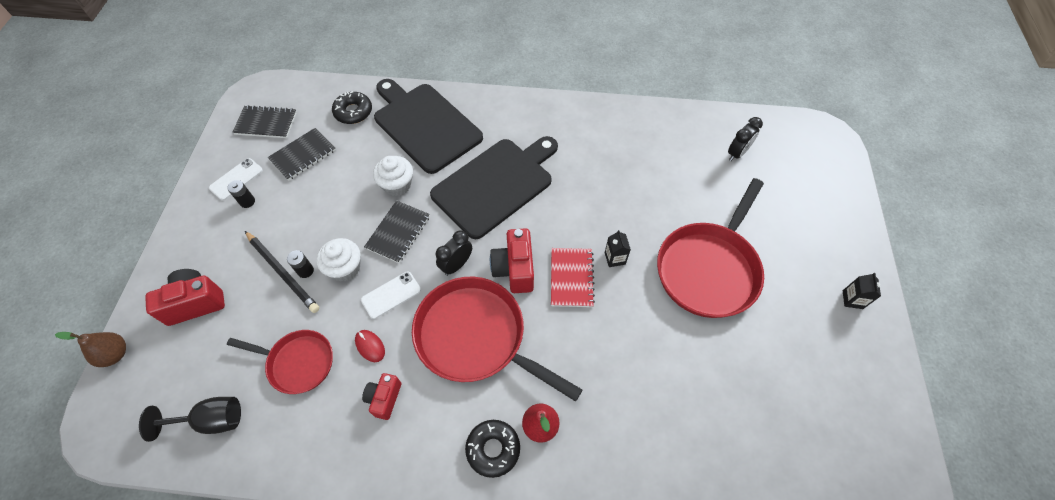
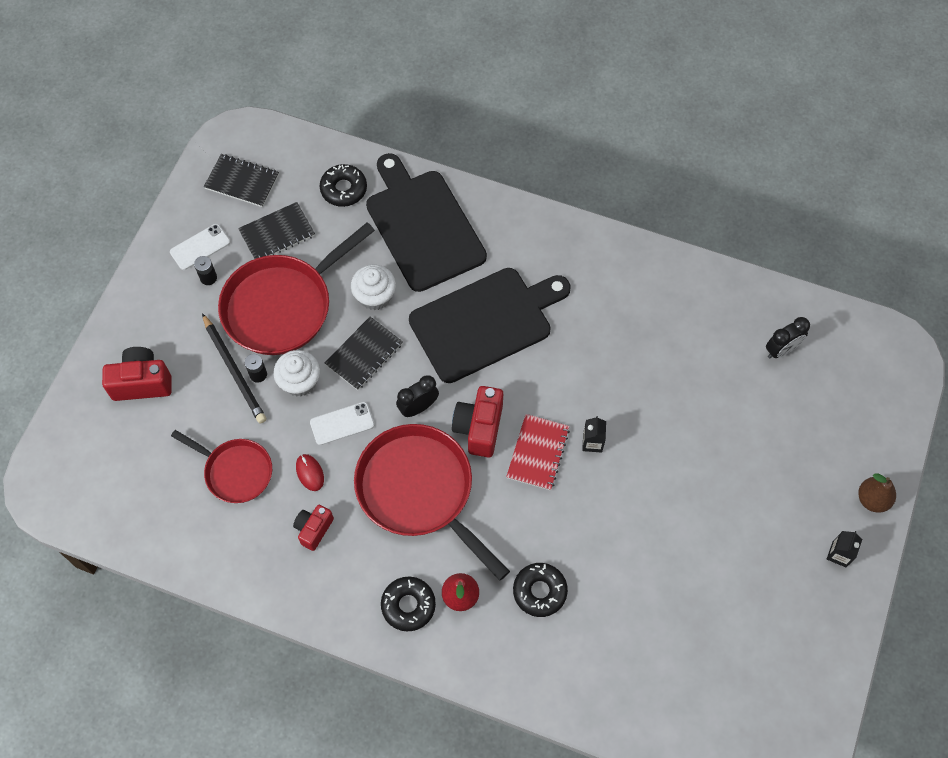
camera: 15 degrees right, 5 degrees up
(115, 354) = (59, 417): brown pear -> brown pear (872, 499)
(211, 420) = (145, 507): black goblet -> none
(612, 401) = (539, 591): none -> black donut
(709, 269) = (692, 480): red pan -> red pan (282, 306)

